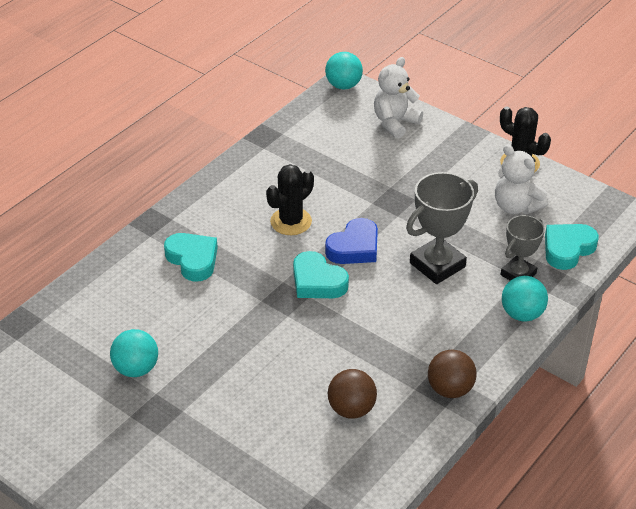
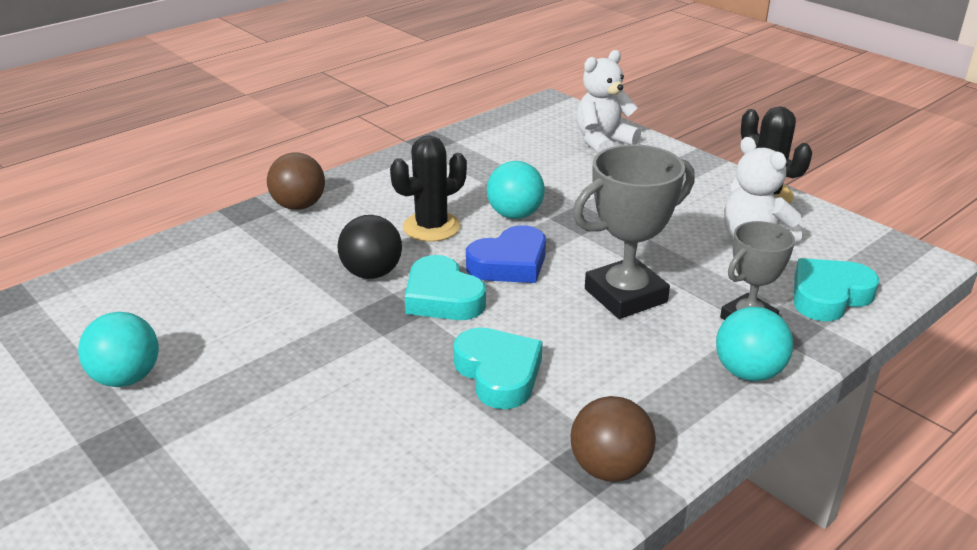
camera: 10 degrees right, 10 degrees down
(193, 259) = (280, 255): turquoise heart -> turquoise heart (498, 373)
(263, 267) = (372, 273): none -> black ball
(343, 85) = (547, 105): turquoise ball -> turquoise ball (515, 215)
(351, 409) = (434, 478): brown ball -> brown ball (299, 206)

